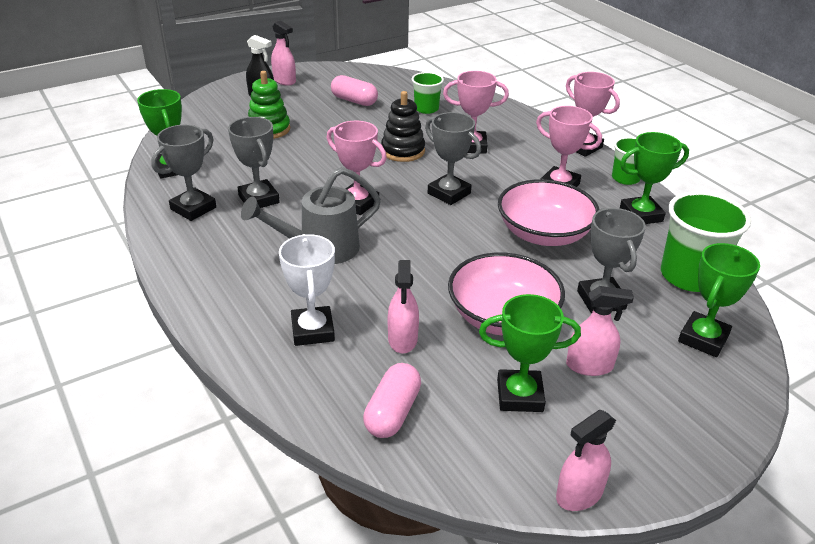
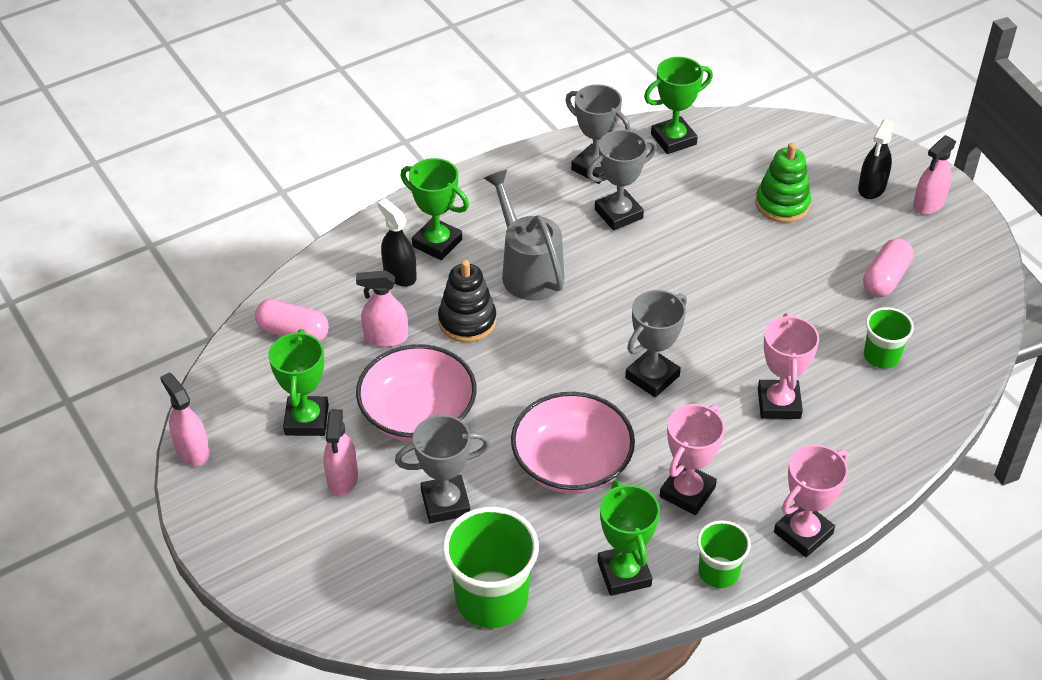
camera: 90 degrees right, 10 degrees up
(312, 330) = (399, 274): white trophy -> black spray bottle
(357, 203) = (620, 294): pink trophy -> none
(403, 151) = (751, 332): black stacking toy -> black stacking toy (467, 321)
(703, 338) = (379, 586): green trophy -> green trophy (437, 243)

